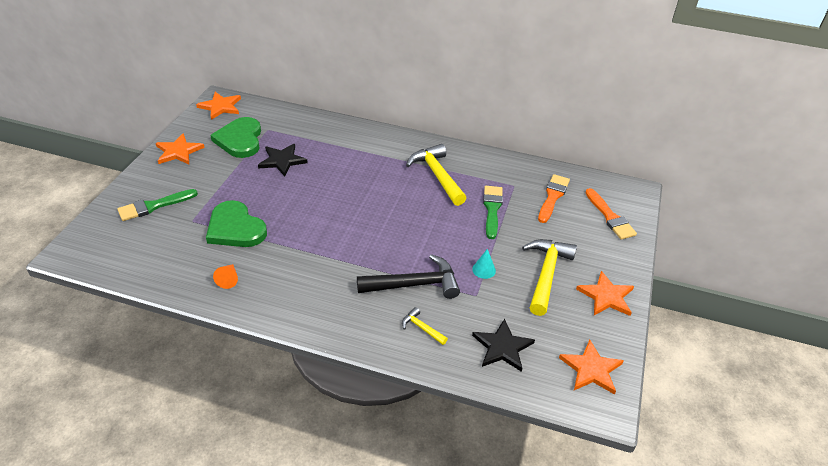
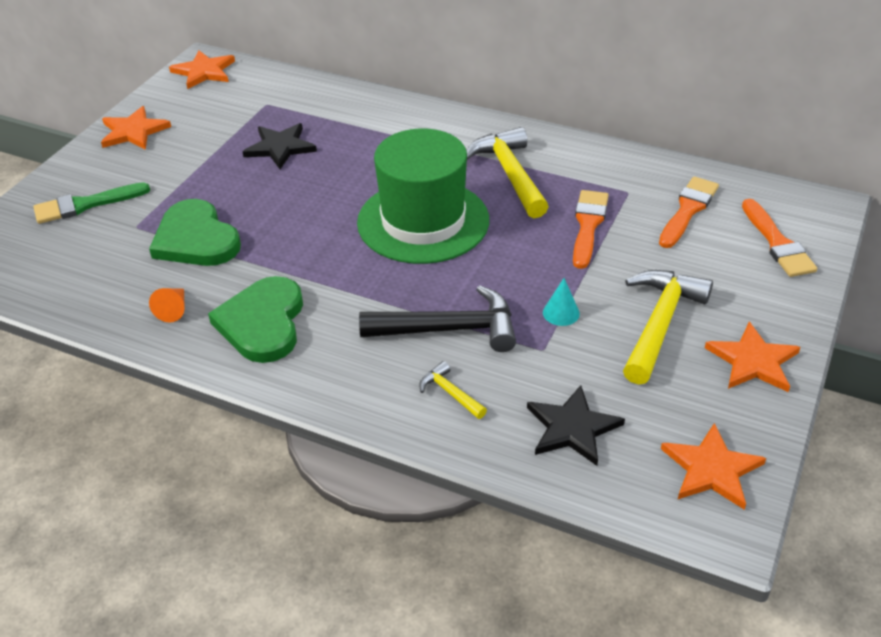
camera: 10 degrees right, 0 degrees up
(240, 140) = (224, 117): green heart -> green heart (262, 323)
(386, 210) = (423, 221): none -> green hat
(492, 209) = (588, 225): green brush -> orange brush

